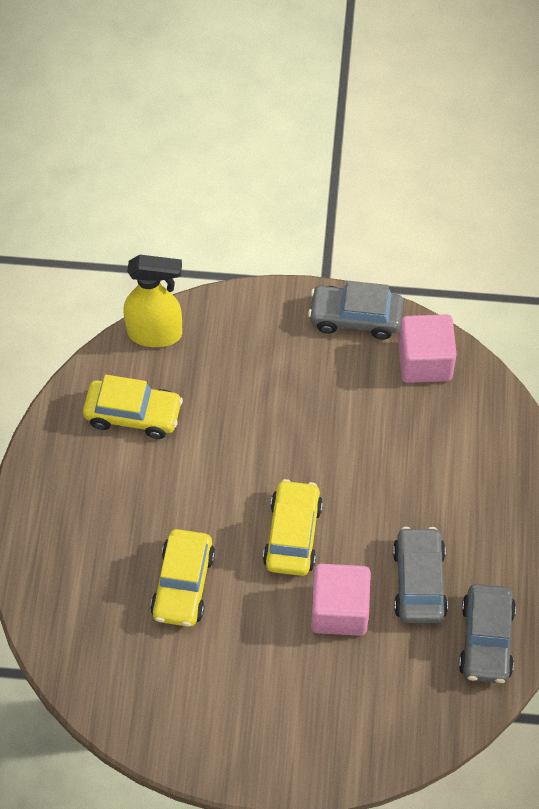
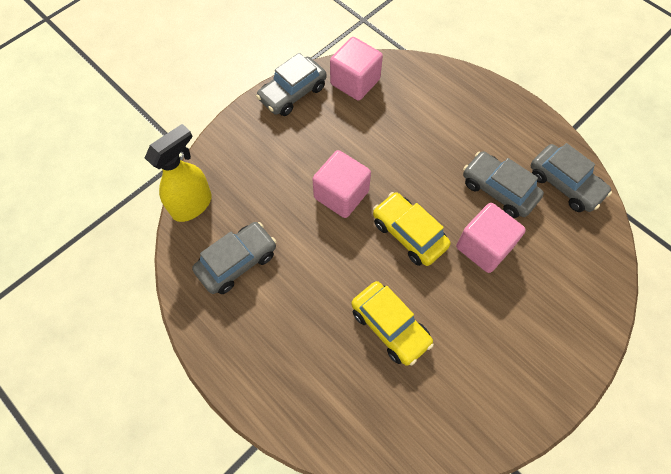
camera: 50 degrees left, 5 degrees up
(133, 415) = (237, 262): yellow car -> grey car
(281, 446) = (341, 194): none -> pink cube

